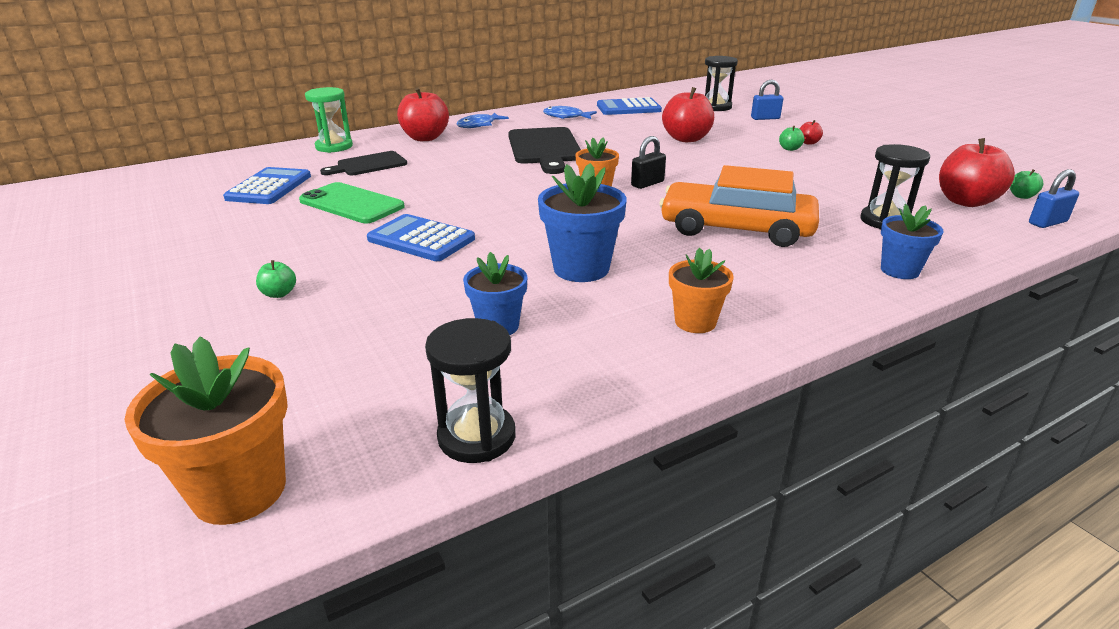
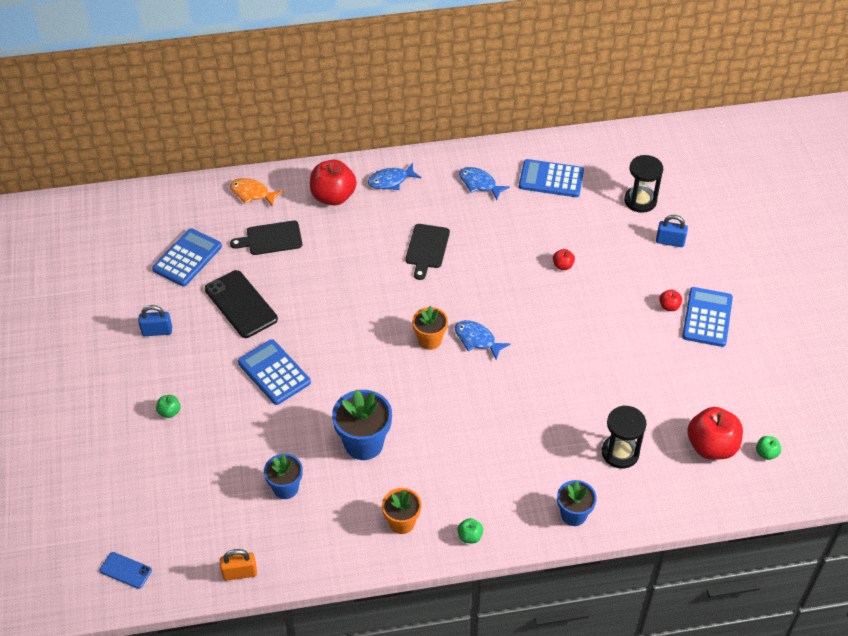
camera: 20 degrees right, 20 degrees up
(239, 490) = (125, 570): orange flower pot -> blue phone
(334, 147) = (252, 193): green hourglass -> orange fish
(351, 204) = (241, 304): green phone -> black phone
(477, 436) = (239, 573): black hourglass -> orange padlock
(545, 148) = (427, 248): black cutting board -> black cutting board, size x0.61
(647, 184) = (477, 340): black padlock -> blue fish
(686, 139) = (562, 266): red apple -> red apple, size x0.45
(736, 228) = (500, 428): orange car -> none
(790, 149) = (642, 313): green apple -> green apple (470, 536)
(849, 143) = (707, 317): none -> blue calculator
(1047, 222) = (743, 495): blue padlock -> blue padlock (157, 331)

